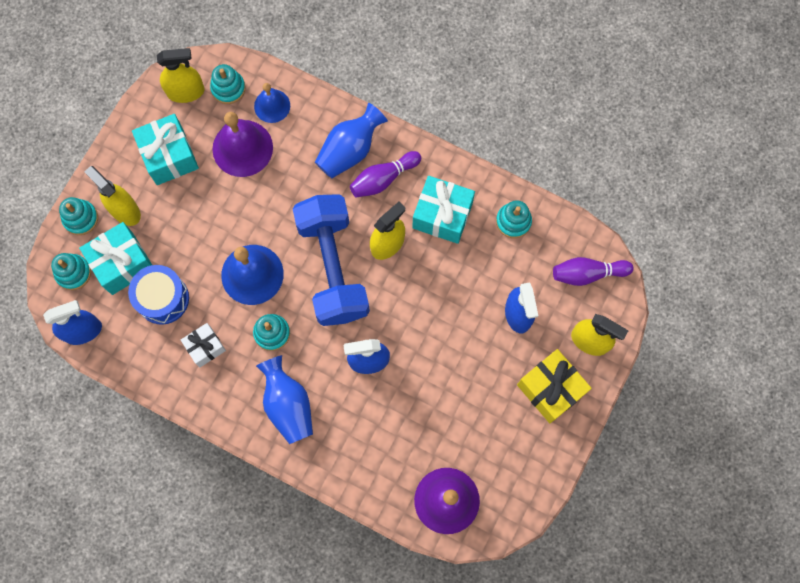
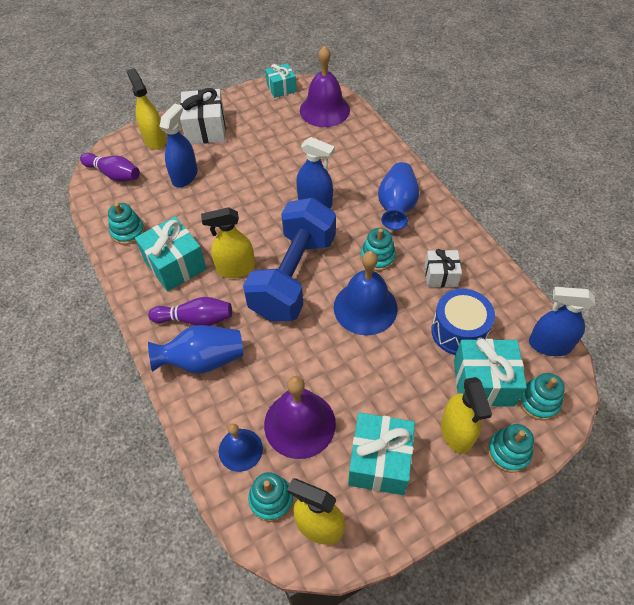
camera: 145 degrees left, 20 degrees down
(520, 506) = (281, 88): none -> turquoise gift
(550, 389) = (206, 129): yellow gift -> white gift

